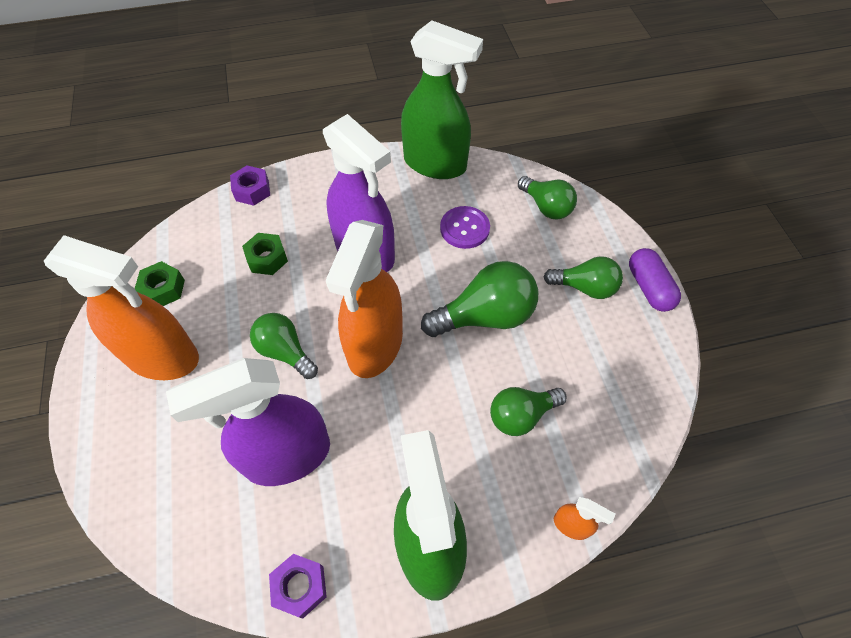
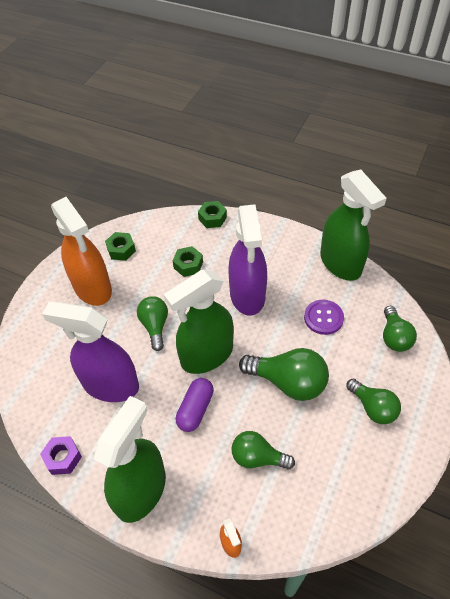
camera: 40 degrees right, 5 degrees down
(252, 191) = (212, 218): purple nut -> green nut
(375, 345) = (206, 355): orange spray bottle -> green spray bottle
(649, 287) = (421, 438): purple capsule -> purple capsule (195, 409)

